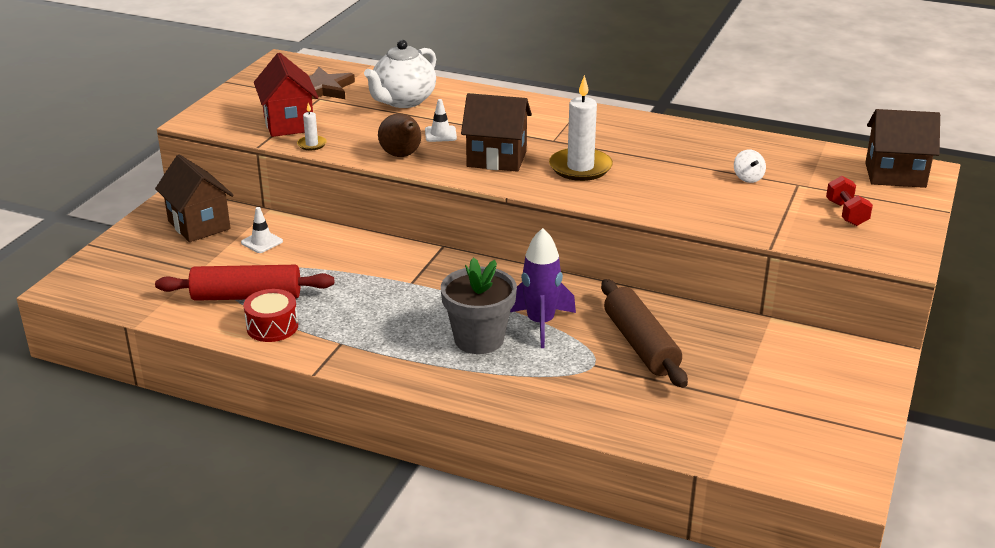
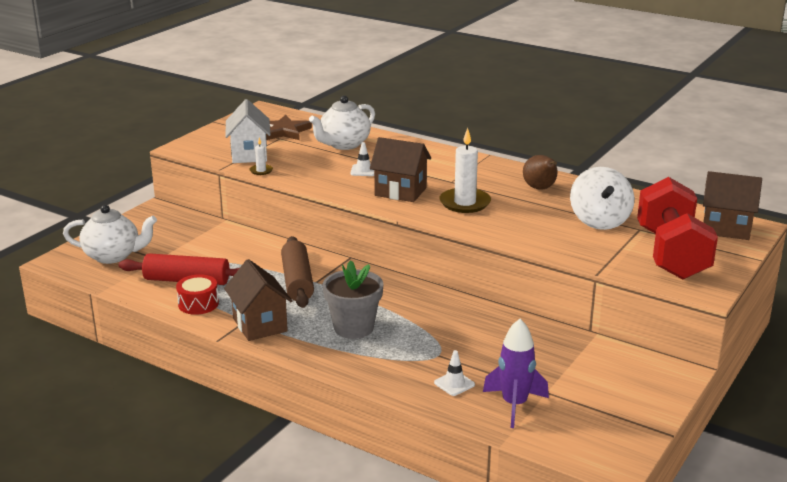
camera: 10 degrees right, 5 degrees down
(139, 272) = (113, 256): none -> white teapot
(199, 225) = (169, 227): brown house -> brown house (260, 325)
(262, 242) = (212, 243): white traffic cone -> white traffic cone (454, 384)
(288, 124) = (249, 155): red house -> white house
(402, 156) = (327, 184): brown pear -> brown pear (540, 188)
(540, 324) = (406, 321): purple rocket -> purple rocket (514, 405)
(641, 344) = (482, 344): brown rolling pin -> brown rolling pin (297, 281)
(748, 178) = (599, 221): white spinning top -> white spinning top, size x2.29
(846, 213) = (671, 254): red dumbbell -> red dumbbell, size x2.47

